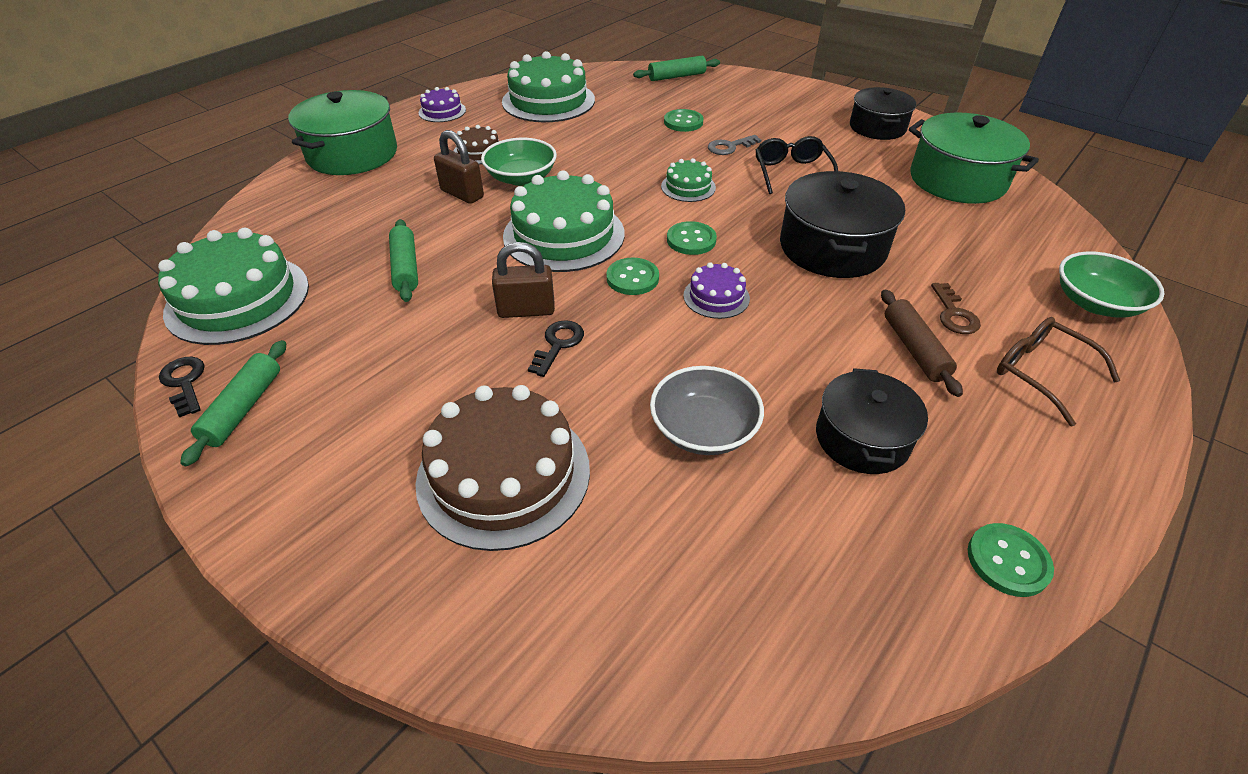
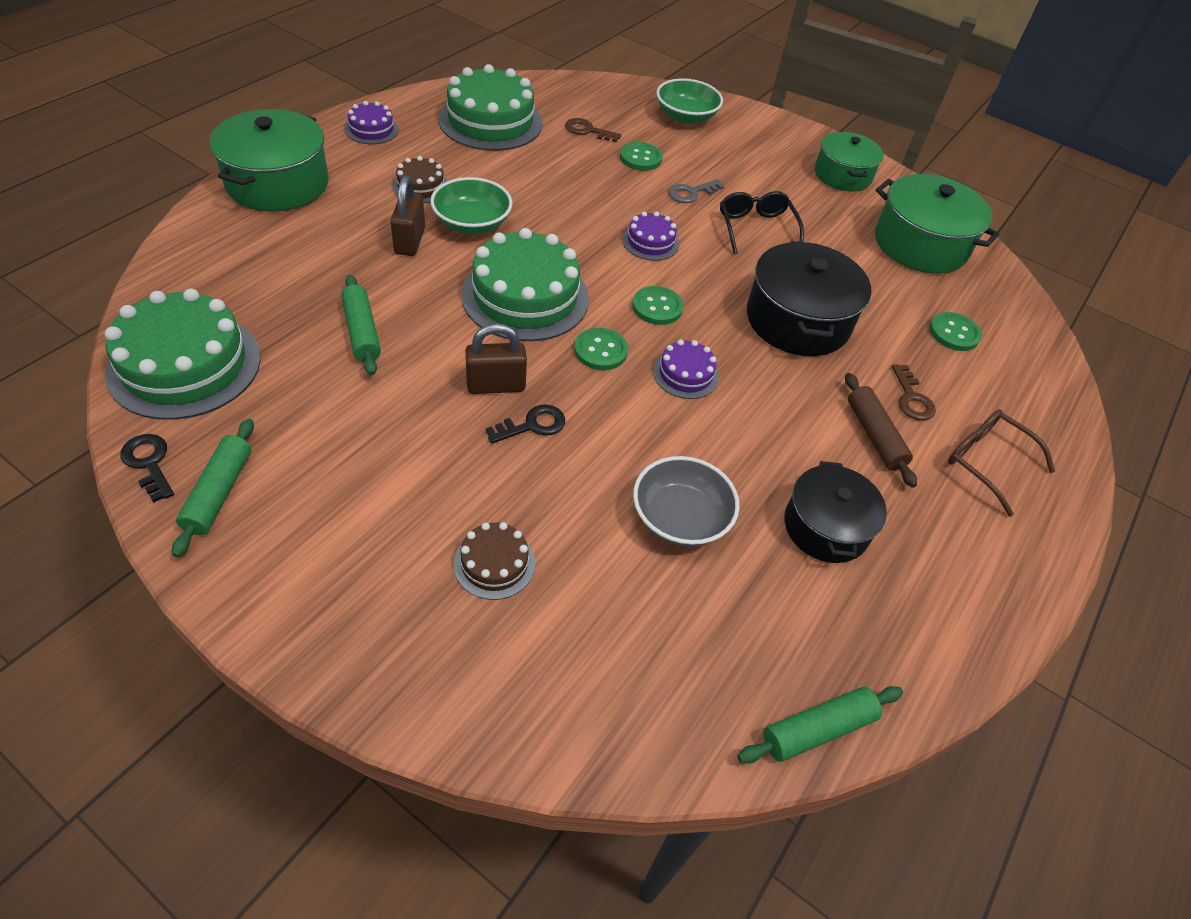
camera: 10 degrees left, 5 degrees up
(462, 194) = (410, 241): brown padlock -> brown padlock turned 60 degrees clockwise
(504, 474) = (494, 563): brown cake -> brown cake, size x0.49
(558, 344) = (532, 425): black key -> black key turned 45 degrees clockwise
(636, 104) = (587, 131): none -> brown key
(676, 76) = (630, 96): green rolling pin -> green rolling pin (817, 729)
(688, 187) = (650, 242): green cake -> purple cake
(877, 127) = (842, 175): black pot -> green pot
(1008, 561) = (948, 643): green button -> green button (954, 333)
(1095, 303) = (1040, 389): green bowl -> green bowl (686, 116)

